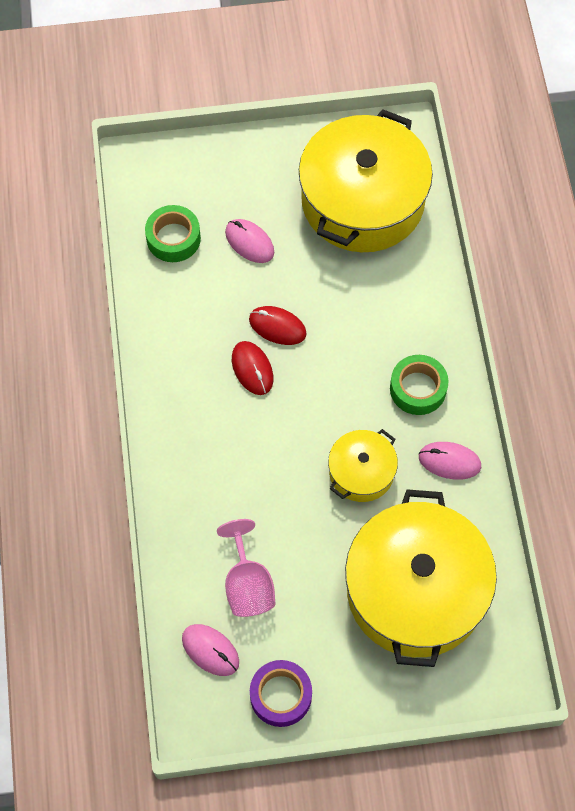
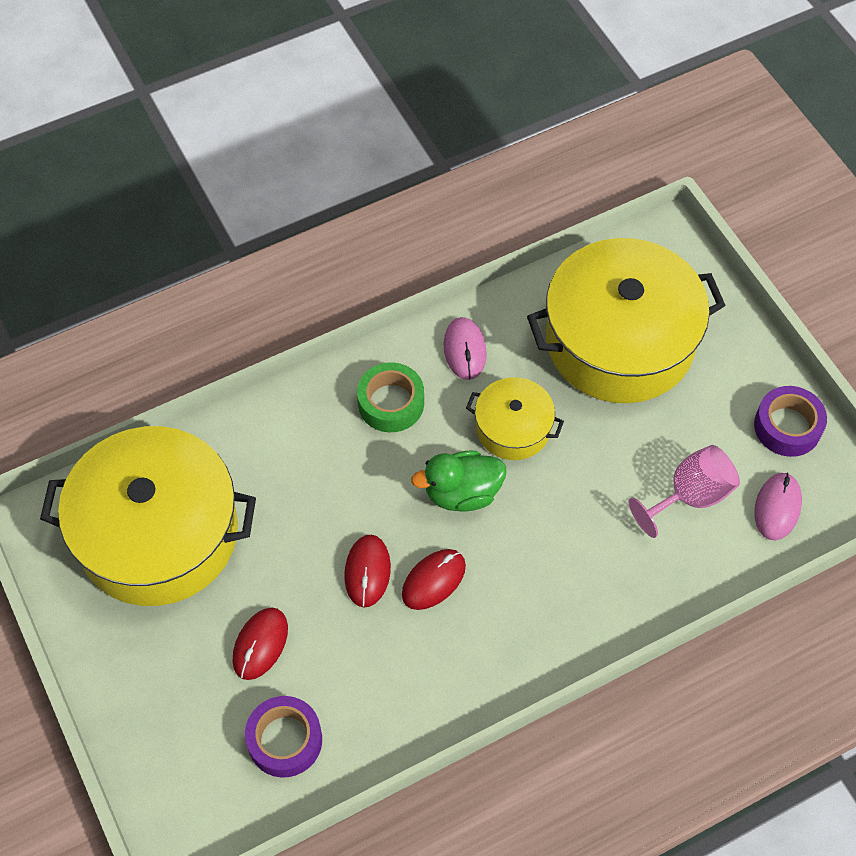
camera: 110 degrees left, 5 degrees down
(173, 238) = (285, 740): green tape -> purple tape
(249, 242) = (260, 644): pink mouse -> red mouse
(317, 413) = (462, 493): none -> green duck

